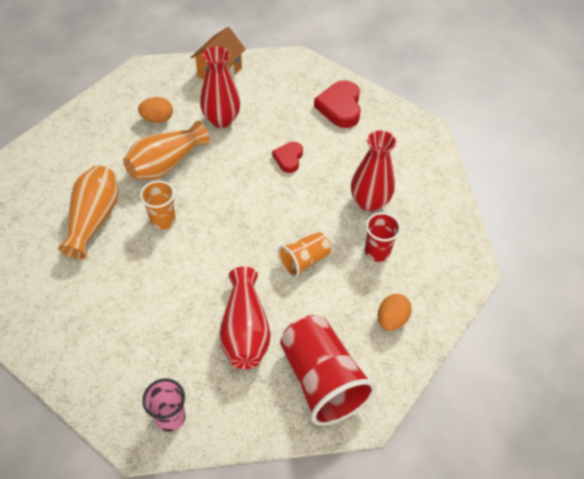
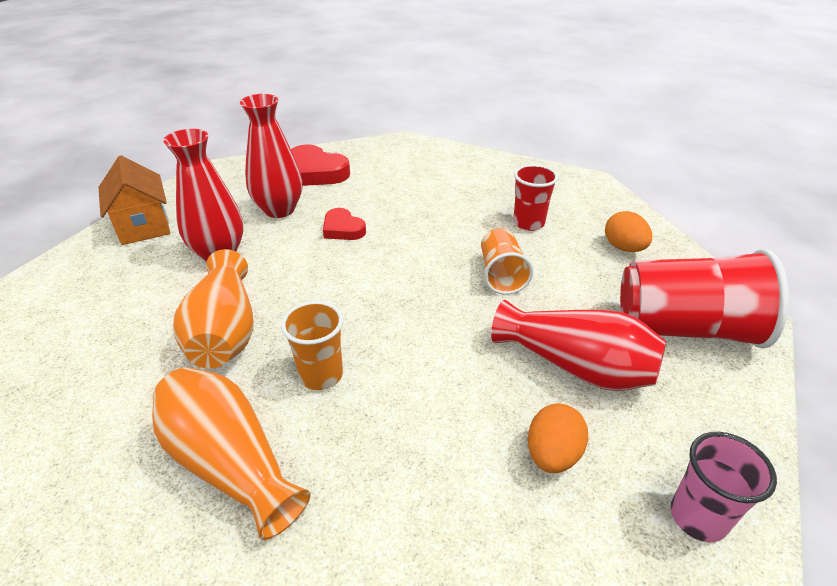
camera: 55 degrees left, 15 degrees down
(157, 119) = (136, 308): orange egg -> orange egg (552, 454)
(369, 202) = (459, 203): red vase -> red vase (279, 210)

